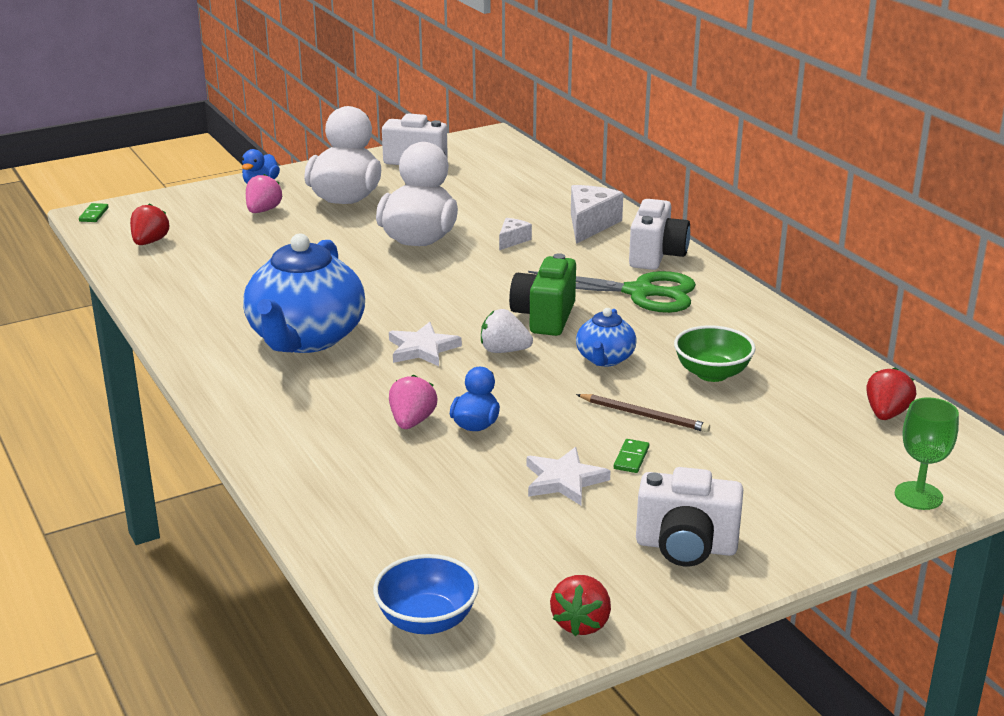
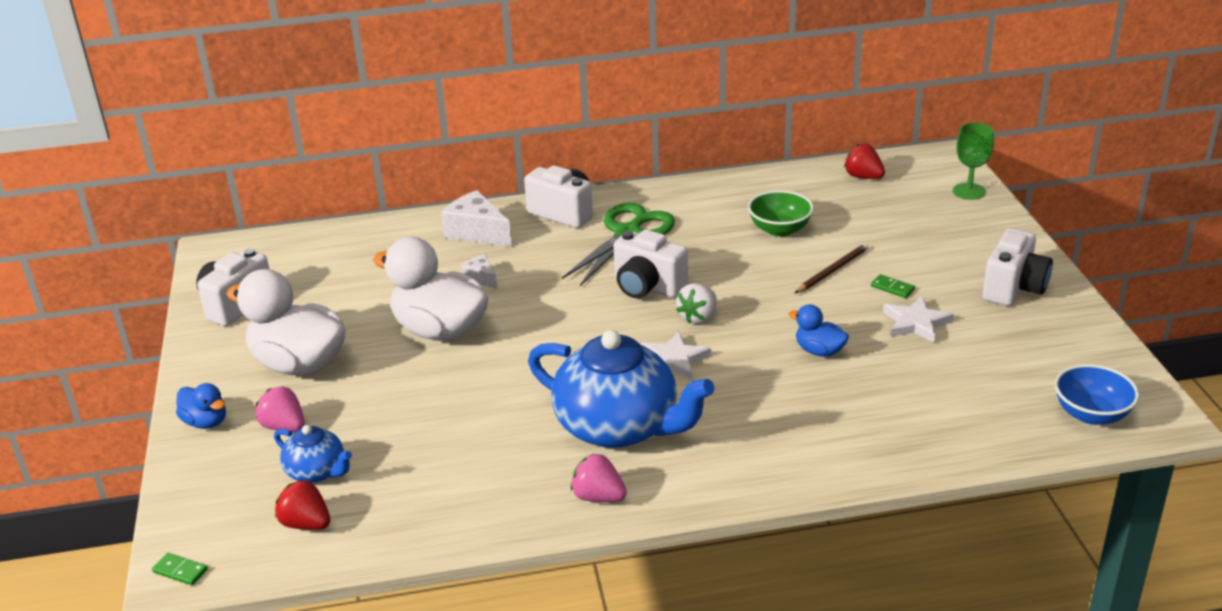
camera: 70 degrees left, 5 degrees up
(412, 422) = (803, 383): pink strawberry -> pink strawberry (598, 497)
(544, 317) = (647, 287): green camera -> white camera
(581, 623) = (1099, 347): red strawberry -> none
(605, 359) = (735, 271): blue teapot -> blue teapot (317, 471)

